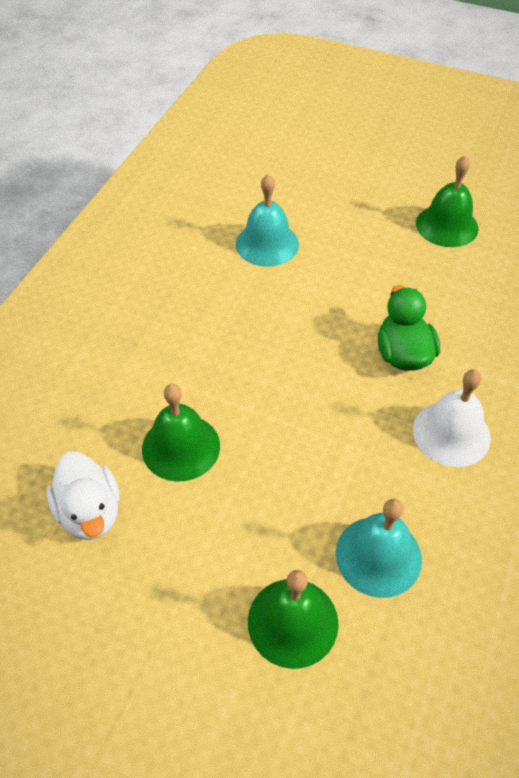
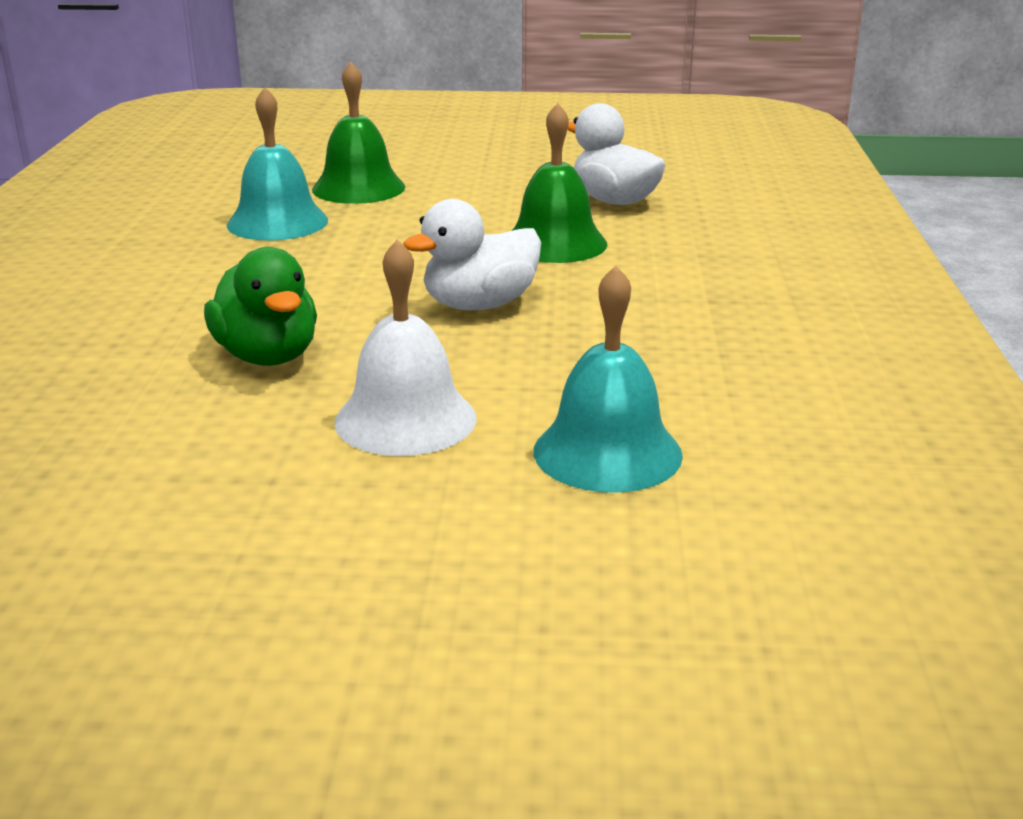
camera: 160 degrees right, 25 degrees down
(270, 376) = (479, 305): none -> white duck
(447, 225) = (173, 577): green bell -> none
(451, 433) = (185, 301): white bell -> white bell (405, 419)

